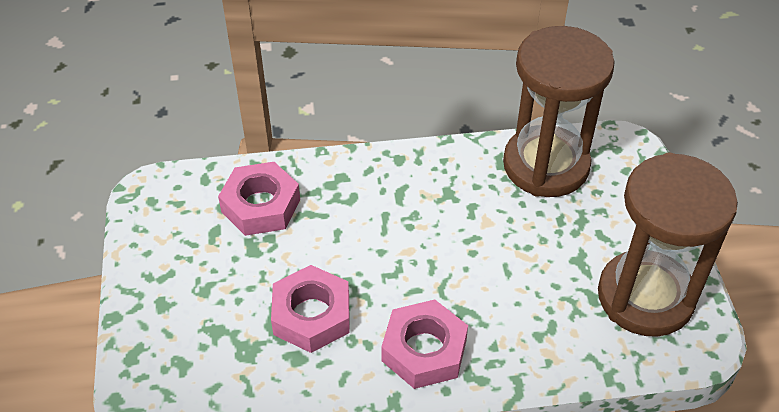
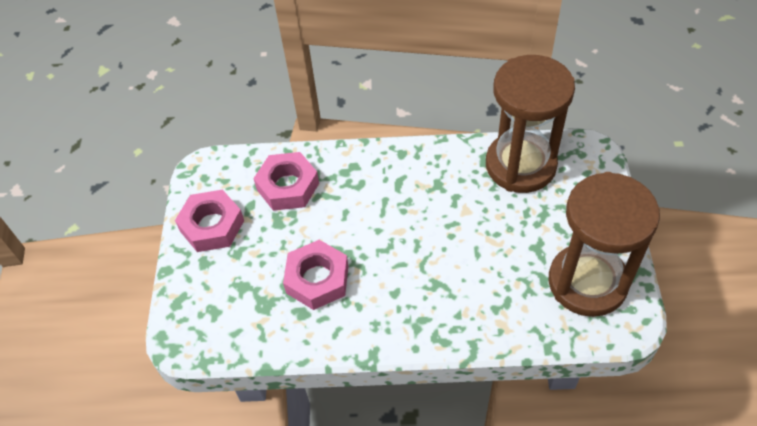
camera: 10 degrees right, 5 degrees up
(424, 350) = (402, 314): pink nut -> pink nut (212, 225)

